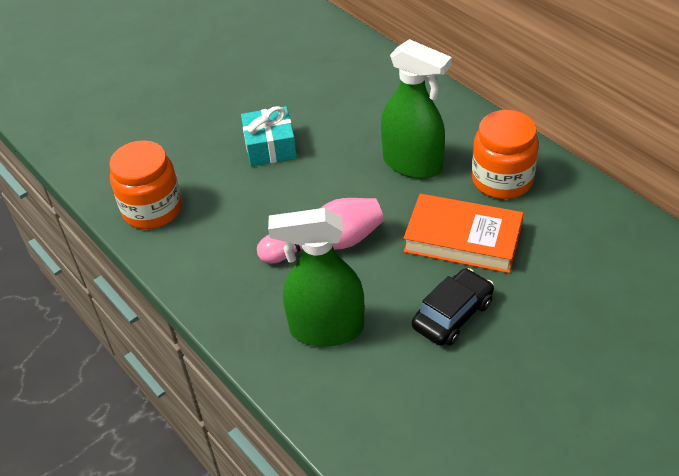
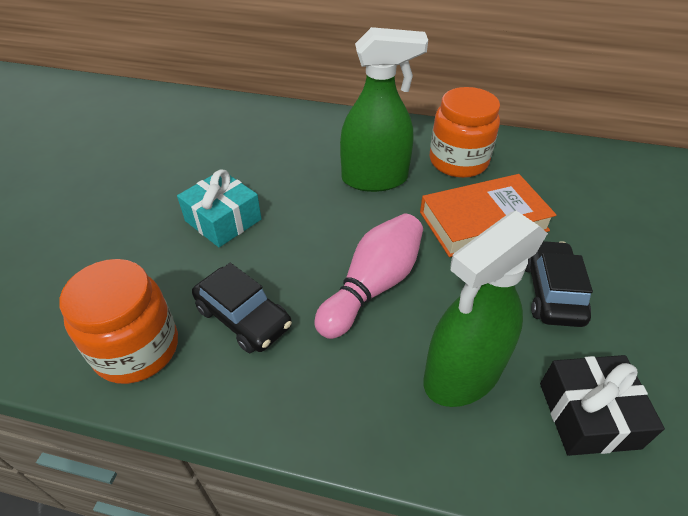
camera: 40 degrees left, 0 degrees up
(226, 222) = (243, 317): none -> black car
(381, 396) = (588, 415): none -> black gift

